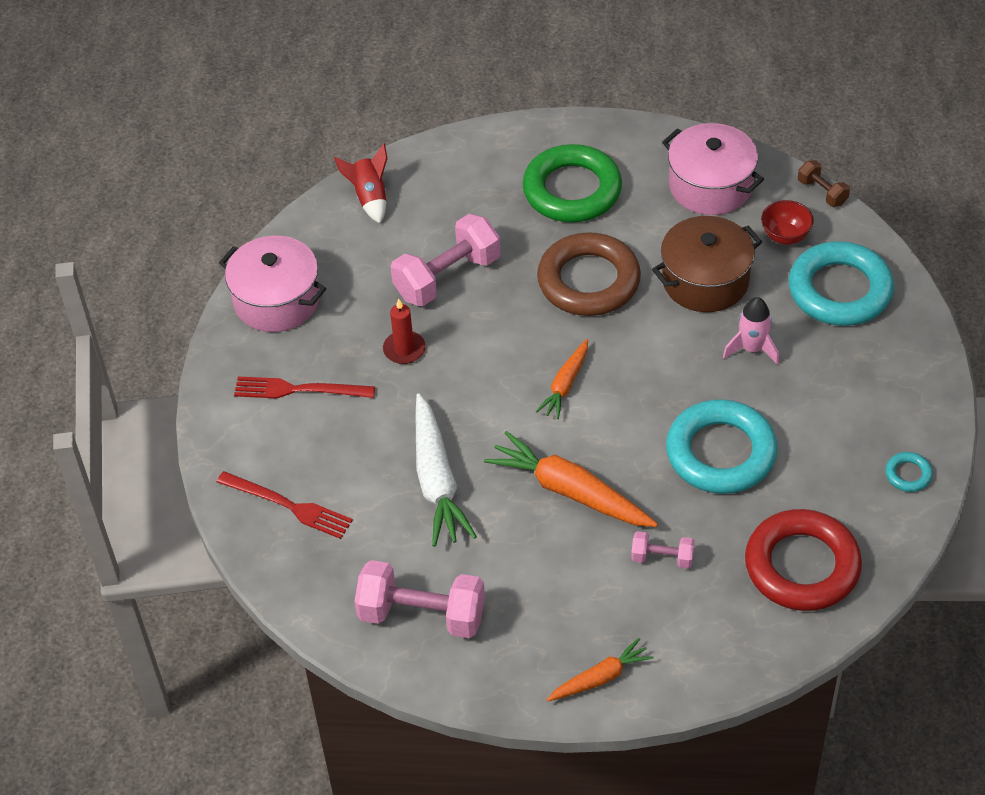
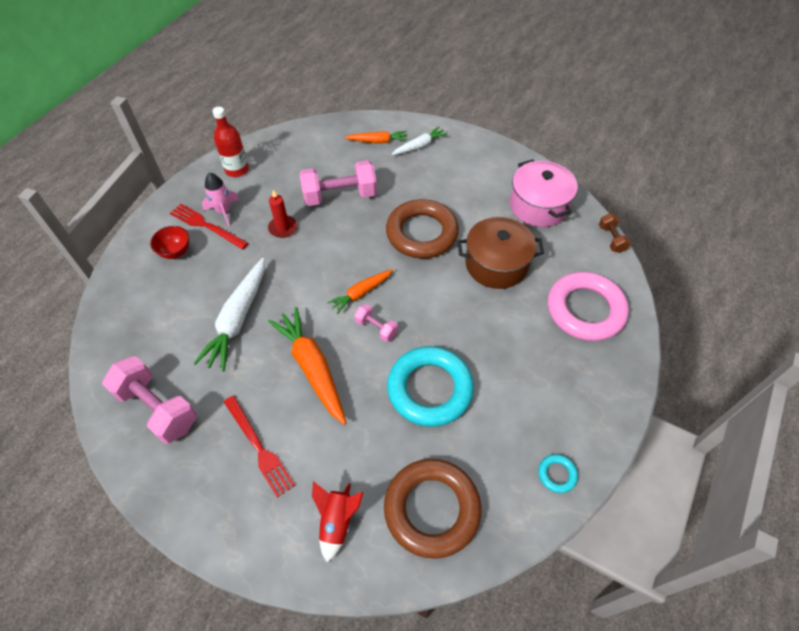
camera: 25 degrees right, 5 degrees up
(276, 300) = (237, 170): pink pot -> red bottle
(288, 506) = (143, 294): red fork -> red fork (259, 447)
(369, 197) = (331, 134): red rocket -> red rocket (337, 521)
(504, 166) = (419, 146): none -> white carrot
(572, 190) = (450, 175): green ring -> none
(600, 677) = (231, 522): orange carrot -> orange carrot (378, 141)
(662, 558) = (338, 449): pink dumbbell -> pink dumbbell (376, 328)
(752, 349) = (499, 324): pink rocket -> pink rocket (224, 211)
(785, 236) = (568, 257): red bowl -> red bowl (175, 252)
(802, 566) = (432, 509): red ring -> brown ring
(839, 290) = (585, 310): turquoise ring -> pink ring

